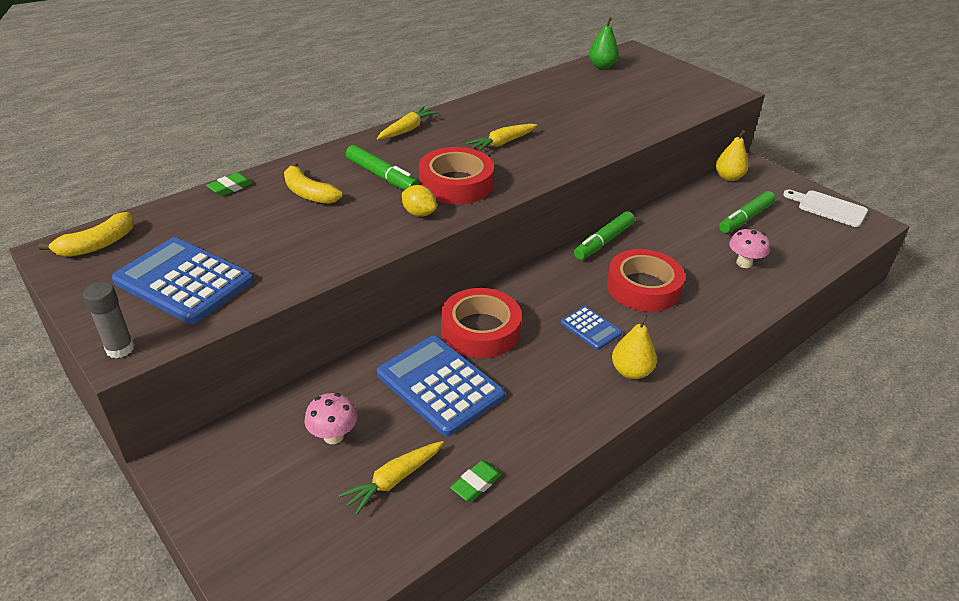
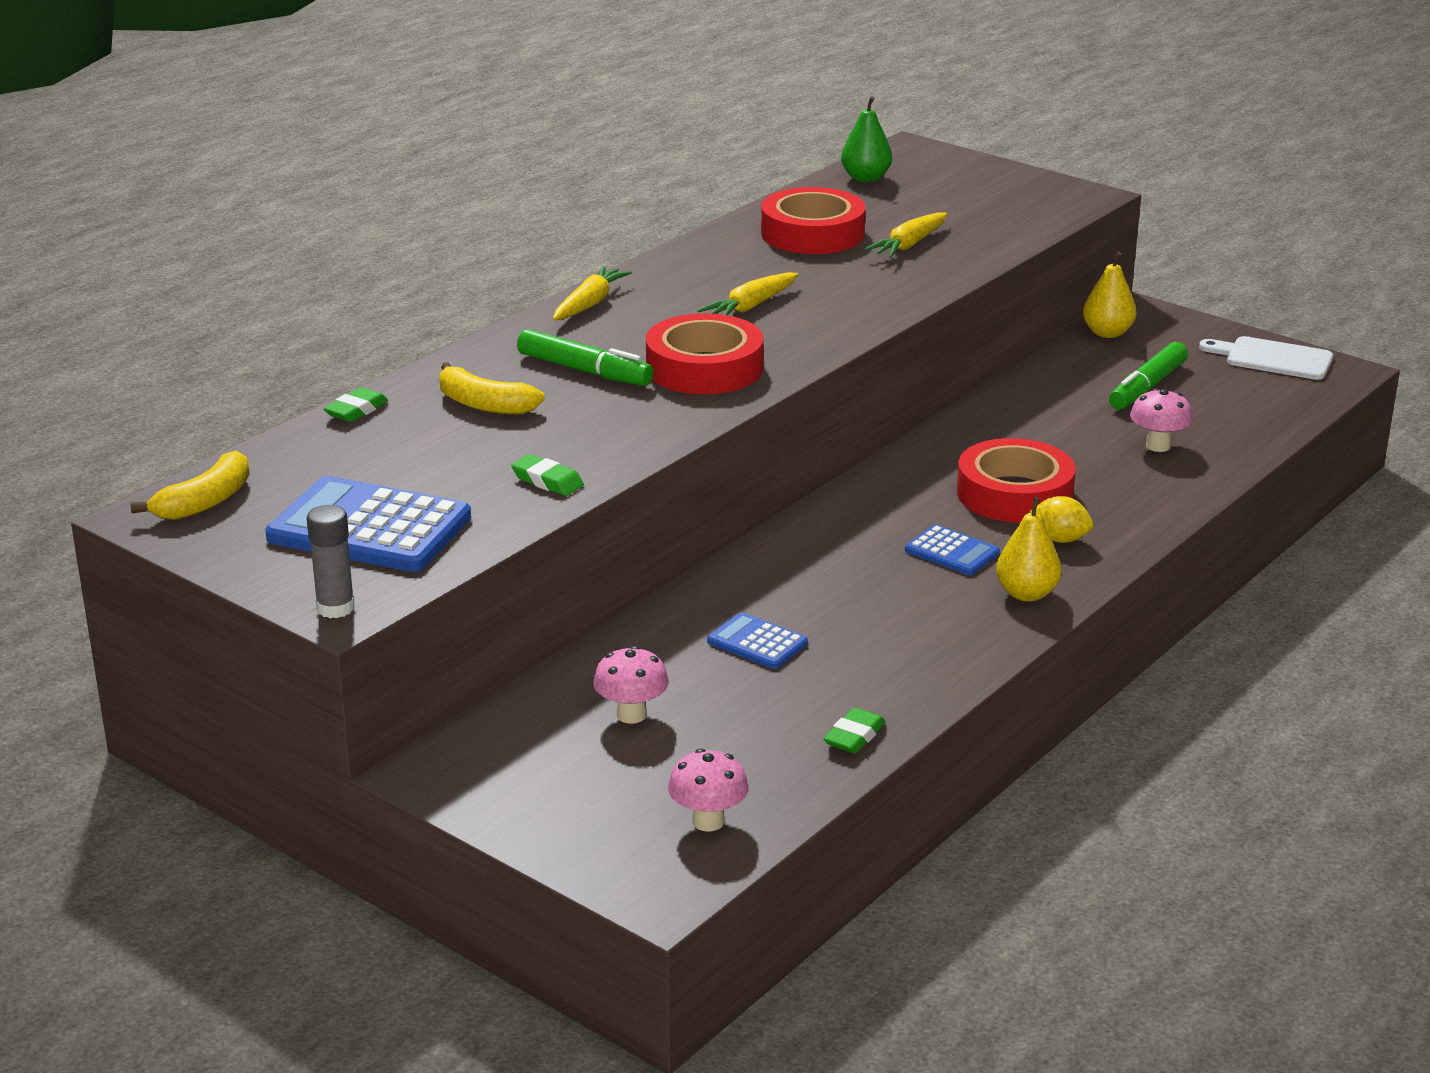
camera: 10 degrees left, 10 degrees down
(317, 259) = (547, 481): none -> green eraser
(344, 551) = (708, 821): none -> pink mushroom
(394, 480) = (740, 747): yellow carrot -> yellow carrot (909, 245)
(419, 213) = (667, 411): yellow lemon -> yellow lemon (1059, 539)
(440, 385) = (757, 642): blue calculator -> blue calculator, size x0.51
(480, 330) = (789, 573): red tape -> red tape (812, 233)
(603, 242) = (935, 443): green marker -> none

